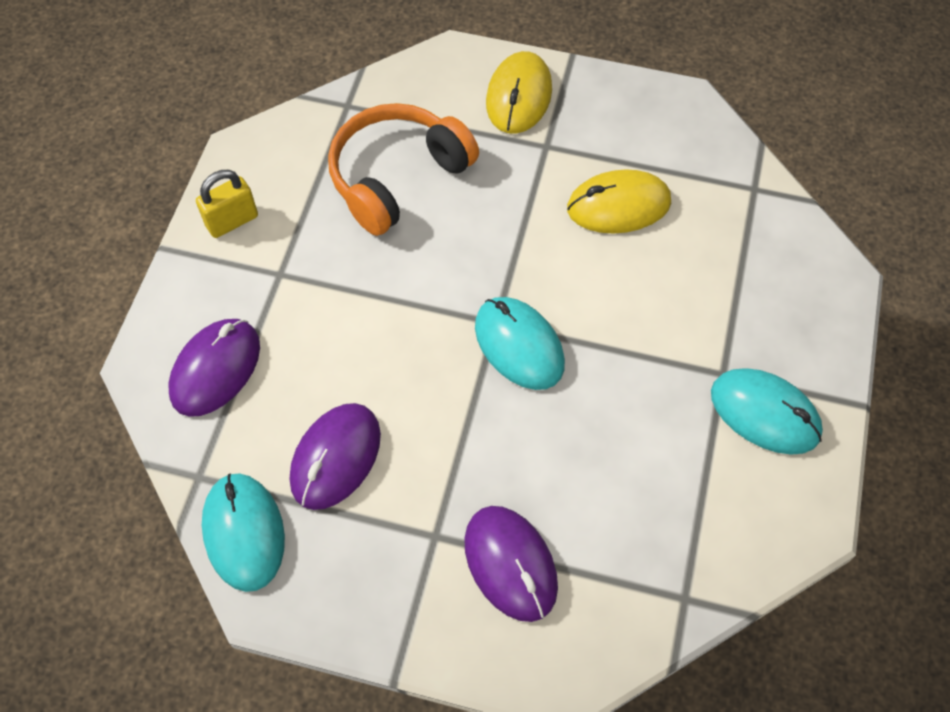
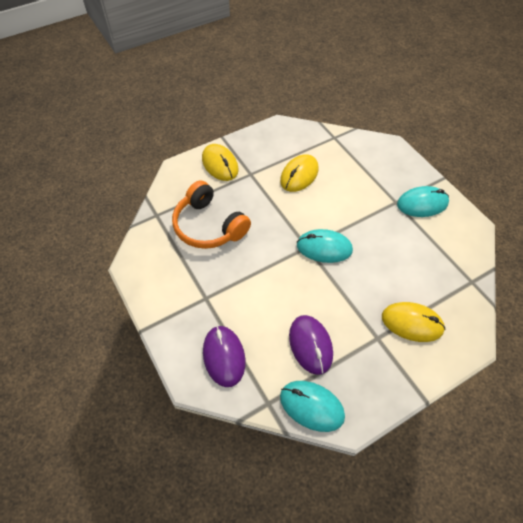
camera: 45 degrees left, 5 degrees down
(232, 221) = (160, 295): yellow padlock -> none
(398, 177) = (209, 226): orange headphones -> orange headphones turned 45 degrees counterclockwise
(510, 564) = (412, 323): purple mouse -> yellow mouse

